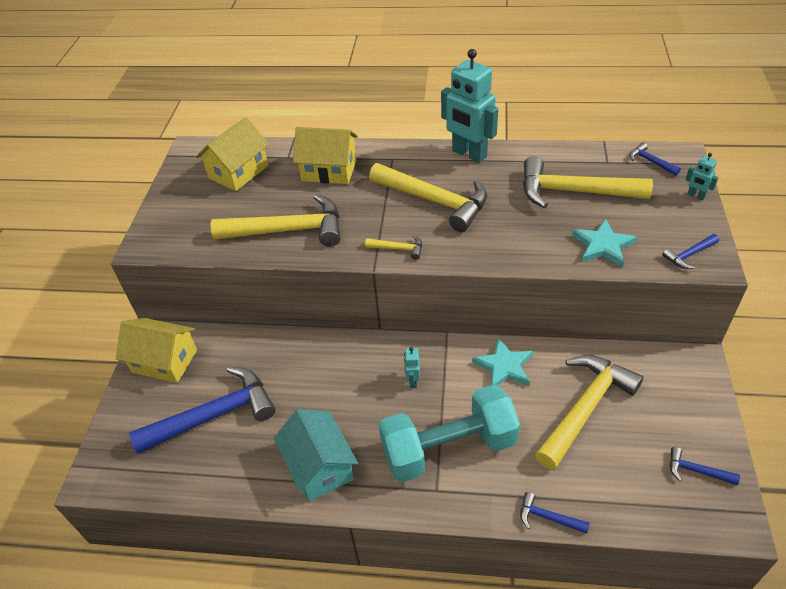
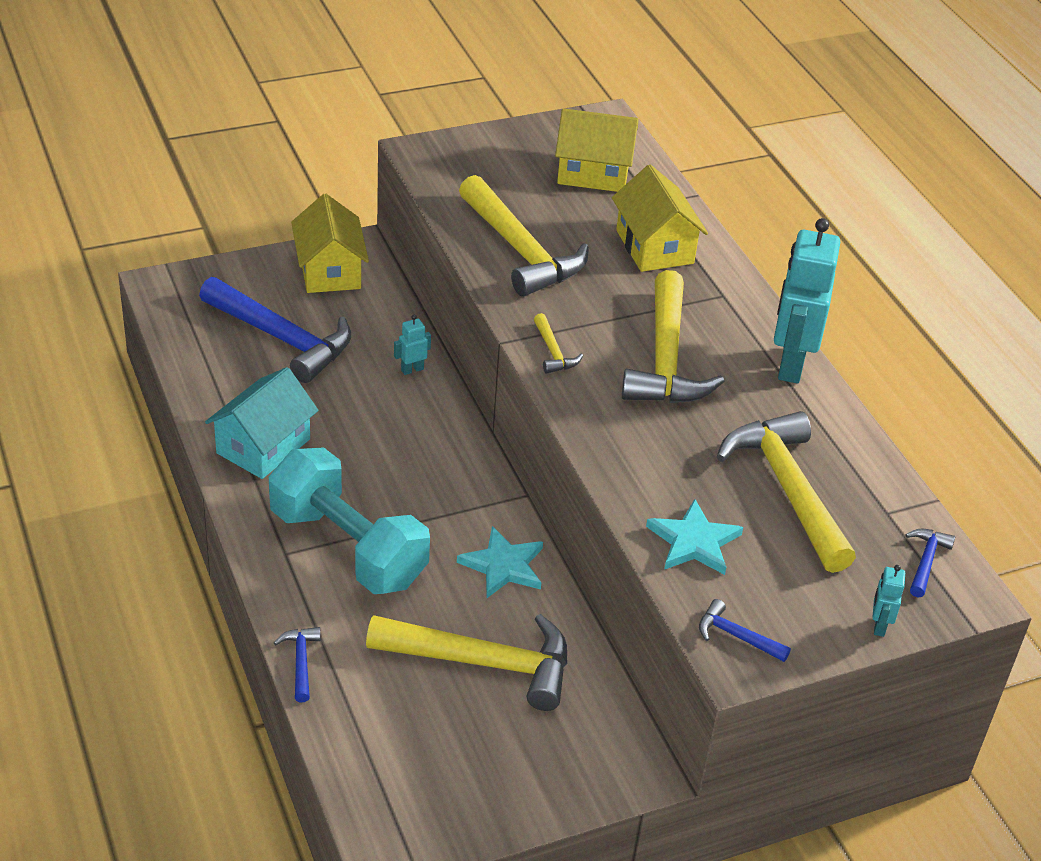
camera: 55 degrees right, 5 degrees down
(413, 381) = (427, 486): turquoise robot -> turquoise robot (412, 369)
(696, 471) = (447, 797): blue hammer -> none

